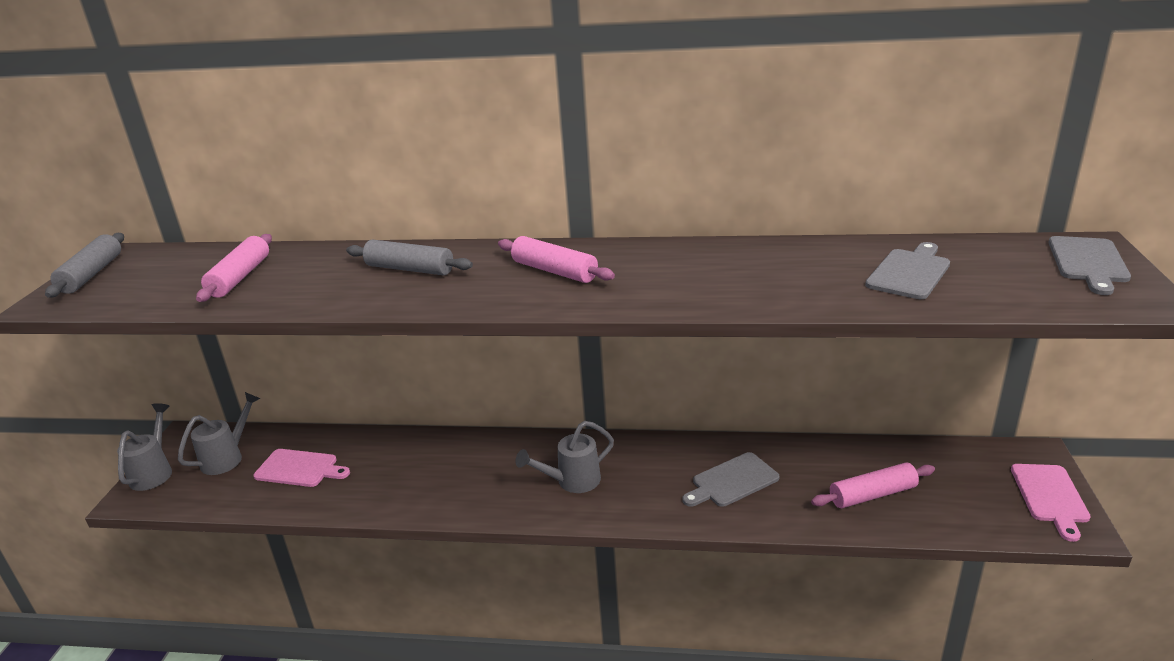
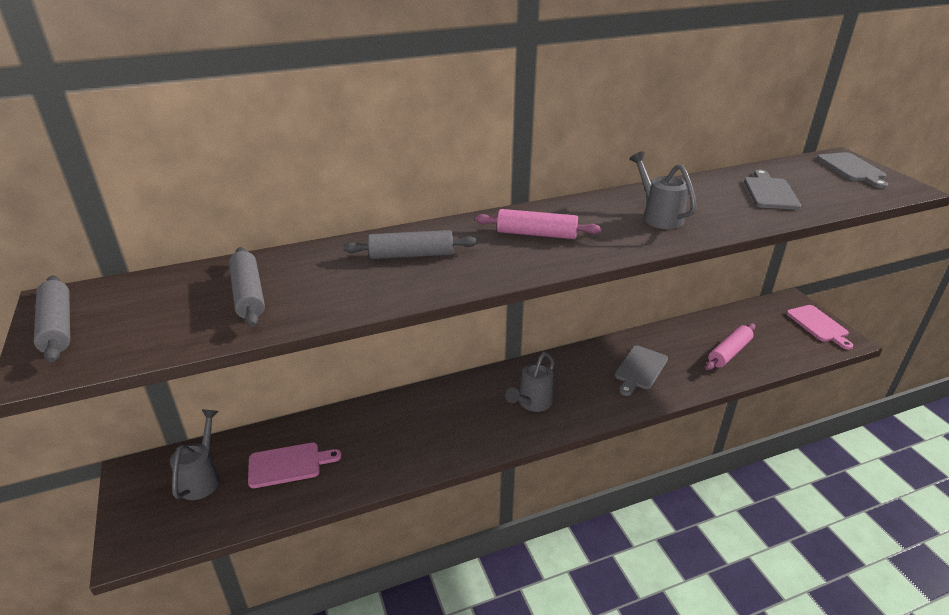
camera: 30 degrees left, 5 degrees up
(154, 472) = (131, 516): grey watering can -> grey watering can (658, 216)
(240, 277) = (248, 295): pink rolling pin -> grey rolling pin

